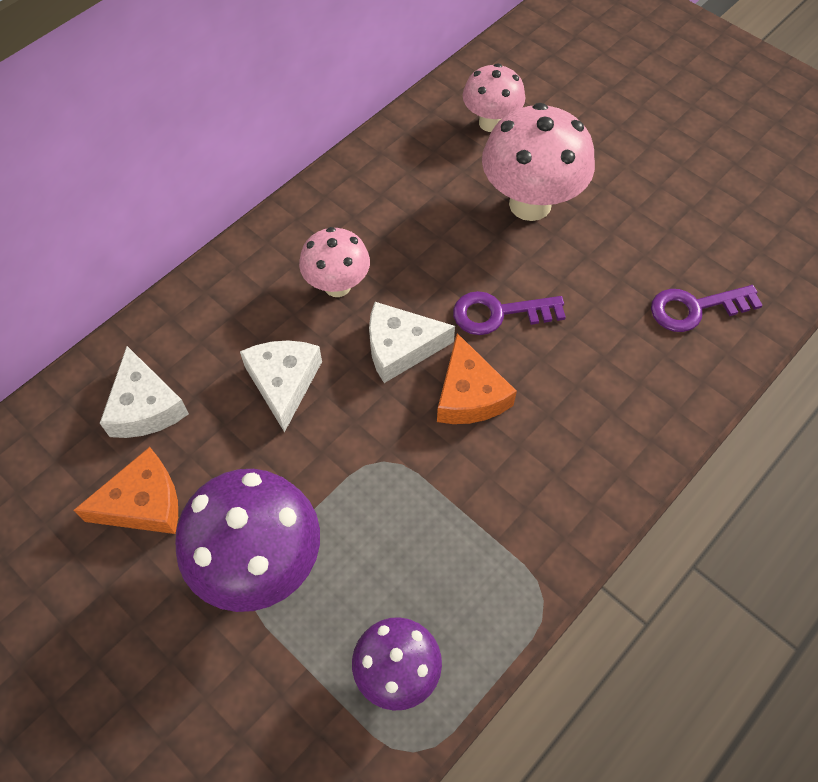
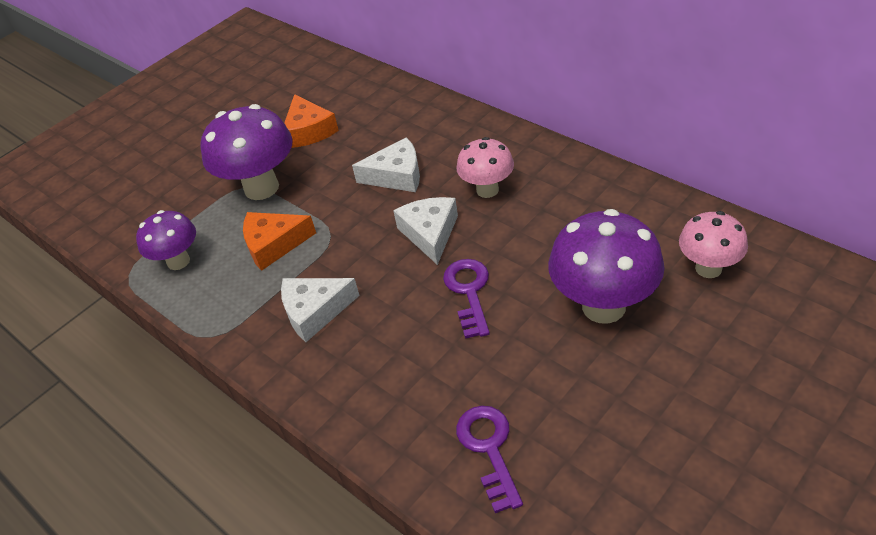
camera: 95 degrees right, 15 degrees down
(145, 406) = (377, 117): white cheese -> white cheese (315, 311)
(469, 395) = (386, 279): orange cheese -> orange cheese (274, 244)
(530, 204) = (603, 306): pink mushroom -> purple mushroom

